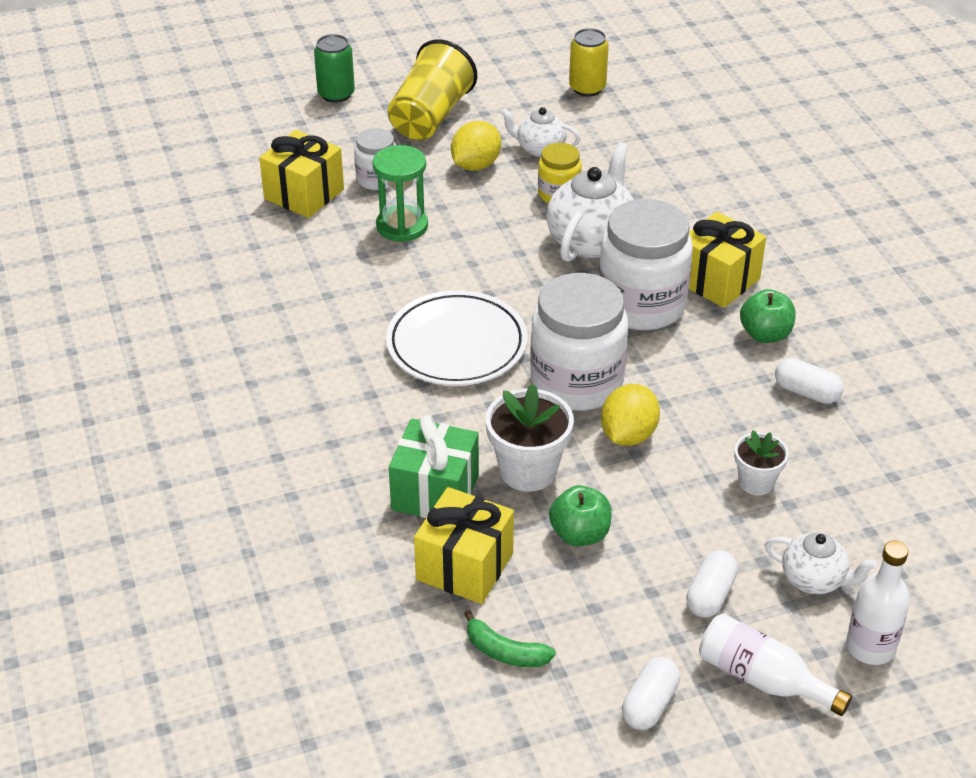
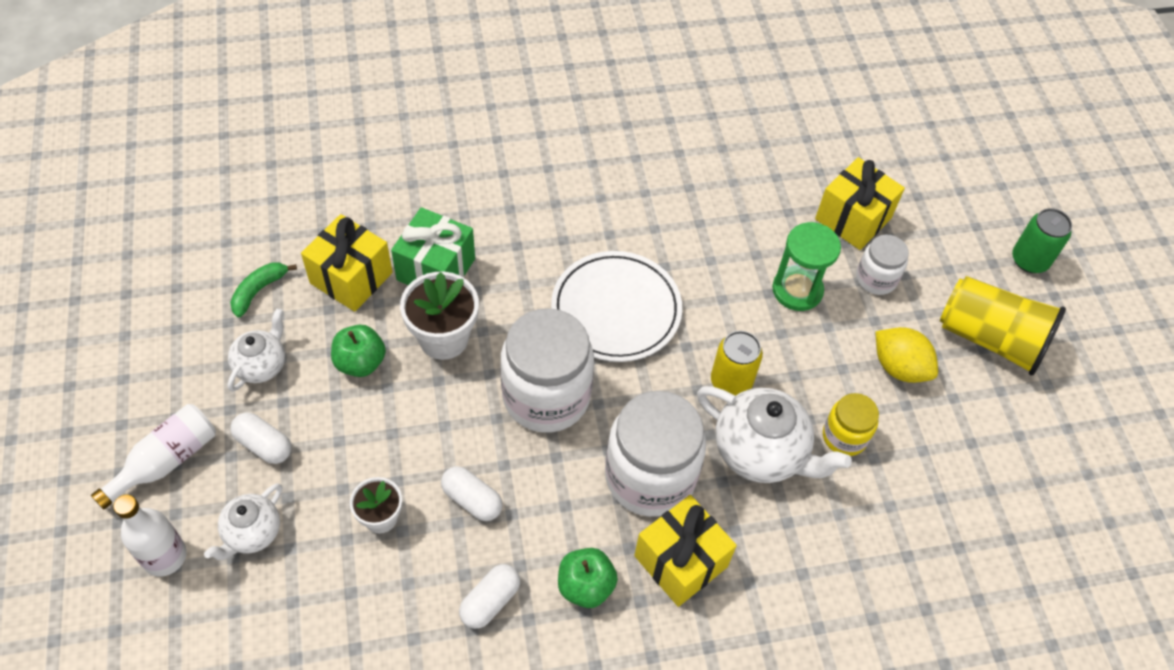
camera: 95 degrees right, 15 degrees up
(540, 149) = (930, 433): white teapot -> white teapot (261, 365)
(587, 88) = (1058, 507): yellow can -> yellow can (731, 382)
(628, 435) = (468, 424): yellow lemon -> none
(649, 704) = (174, 375): white capsule -> white capsule (472, 500)

